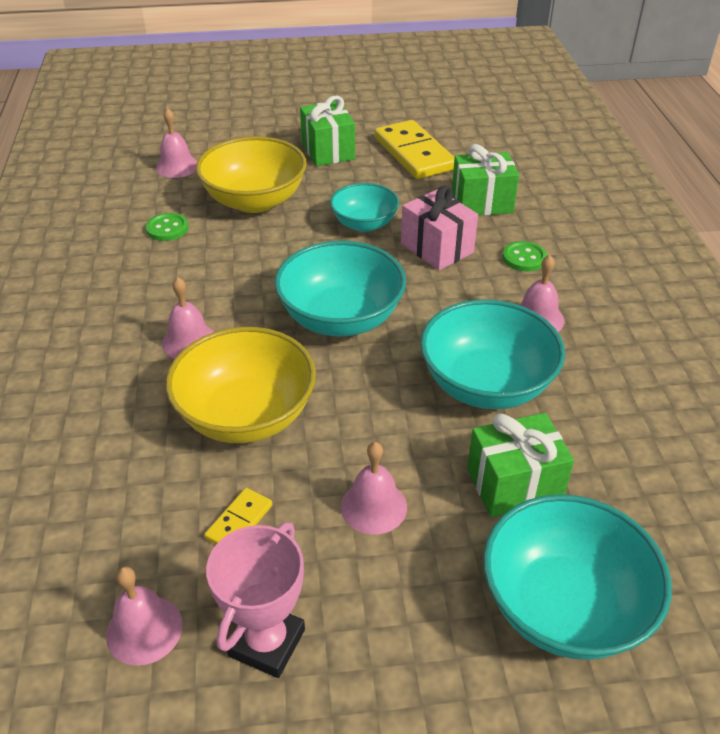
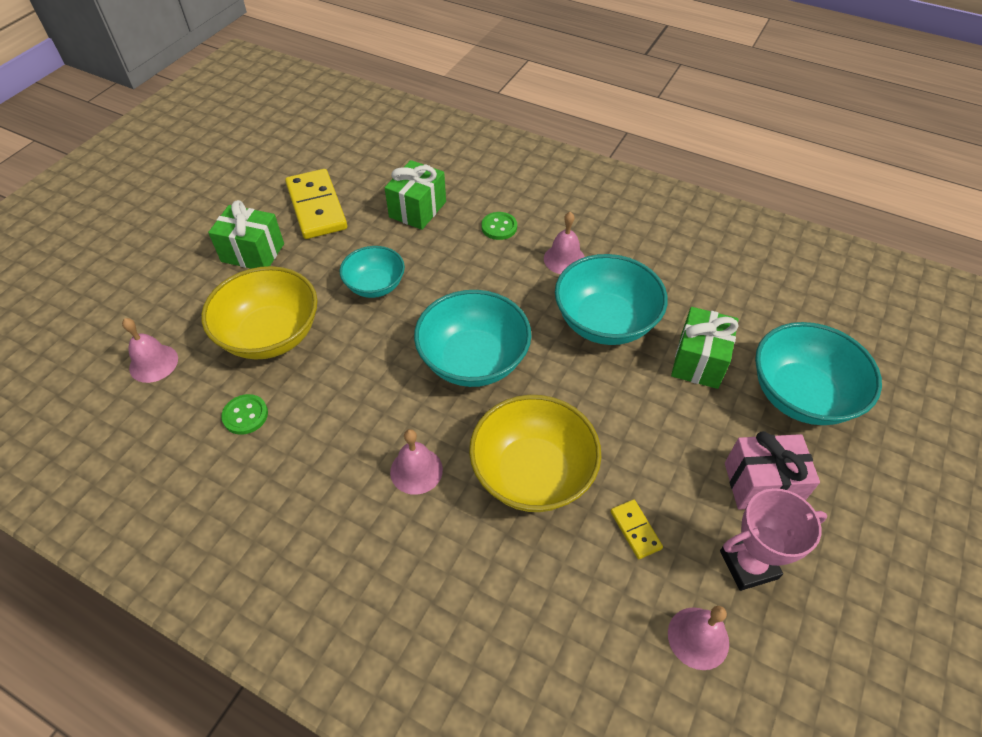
camera: 55 degrees left, 10 degrees up
(267, 643) = (748, 564): pink trophy -> pink trophy turned 75 degrees counterclockwise
(373, 506) = (671, 444): pink bell -> none
(414, 153) = (317, 207): yellow domino -> yellow domino turned 60 degrees clockwise
(437, 248) = (445, 263): pink gift -> pink gift (761, 484)

